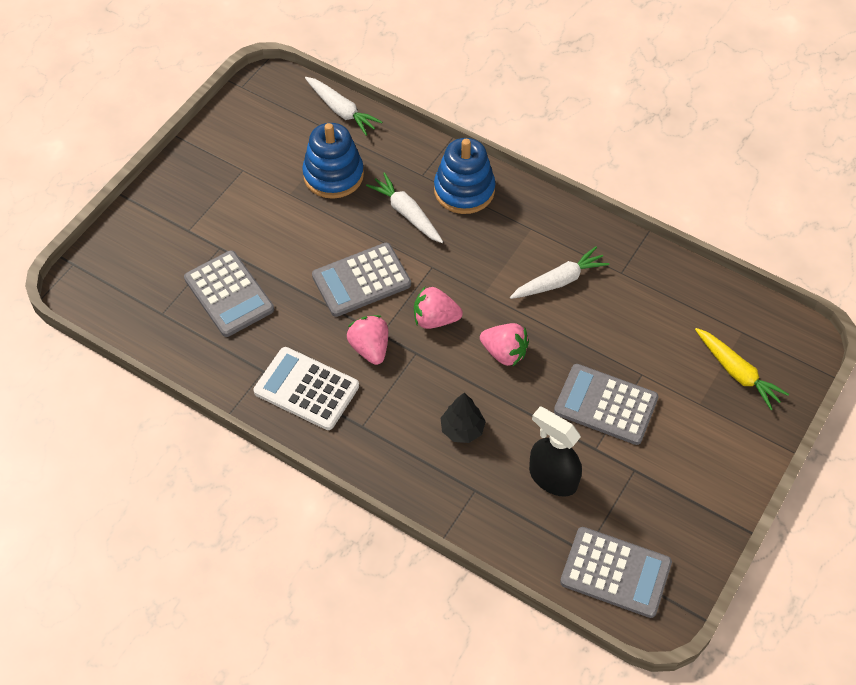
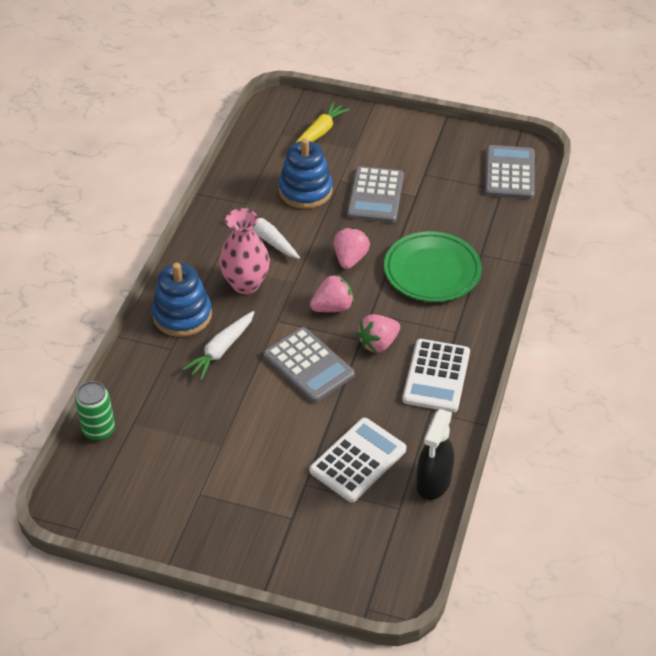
camera: 105 degrees left, 10 degrees down
(229, 294) = (358, 460): grey calculator -> white calculator
(333, 175) = (188, 416): blue stacking toy -> blue stacking toy (305, 191)
(341, 111) = (99, 430): white carrot -> green can
(435, 319) = (332, 307): pink strawberry -> pink strawberry turned 105 degrees counterclockwise
(462, 429) = (432, 271): black tree -> green plate
(493, 250) = (246, 284): none -> pink vase
(552, 478) = (451, 214): black spray bottle -> black spray bottle (433, 482)

